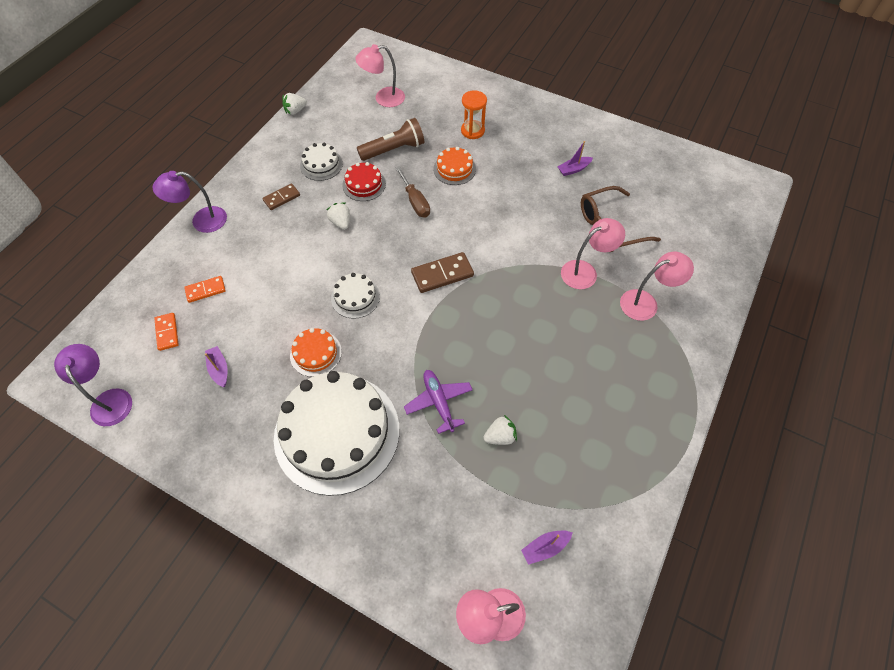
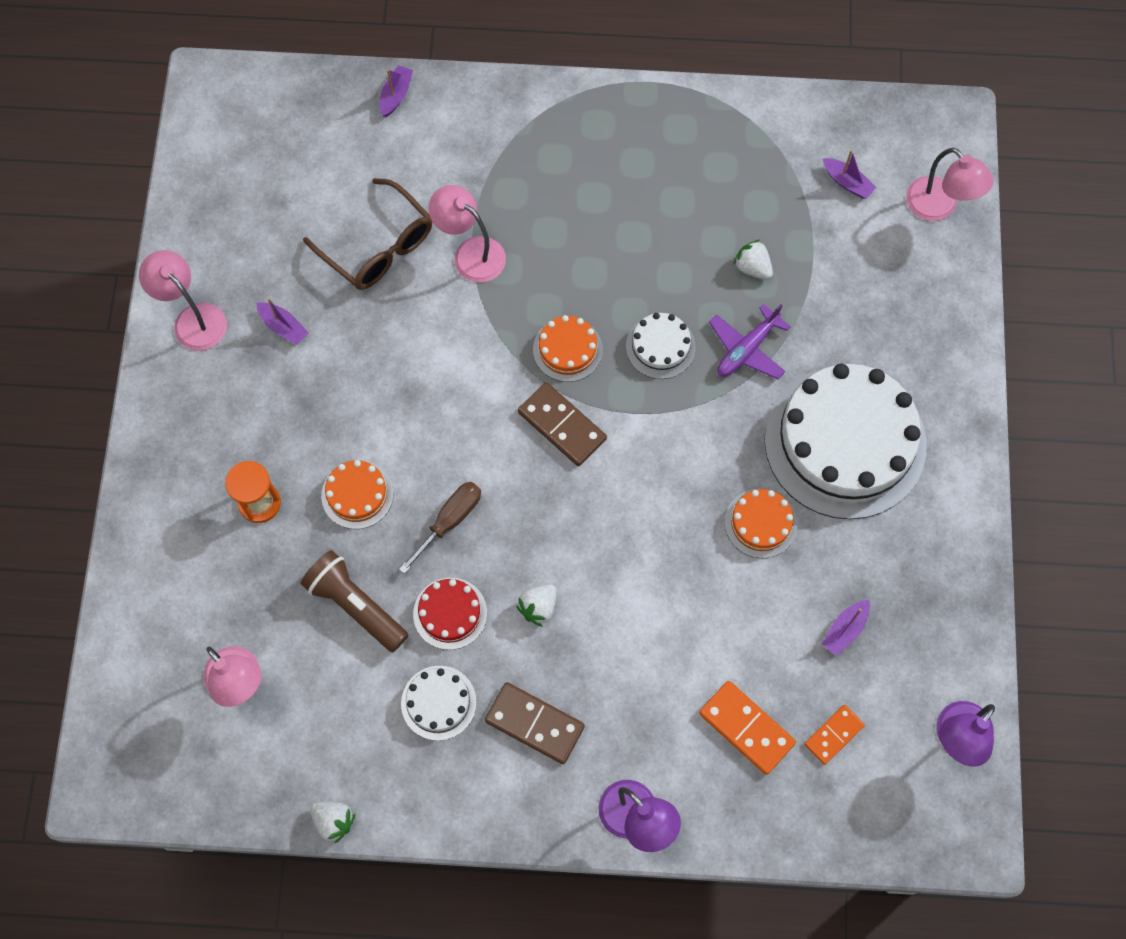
camera: 115 degrees left, 10 degrees up
(205, 290) = (746, 728): orange domino -> orange domino, size x1.56
(281, 198) = (534, 724): brown domino -> brown domino, size x1.56
(355, 297) = (654, 519): white cake -> white cake (660, 346)
(492, 297) = (567, 349): none -> orange cake
(646, 302) = (487, 170): pink lamp -> pink lamp (193, 319)
(724, 273) = (396, 95): none -> purple boat

